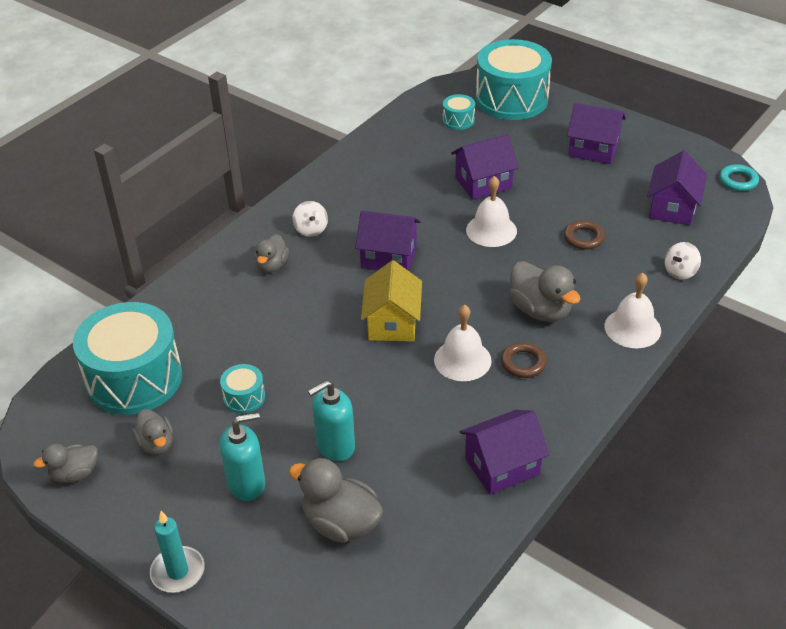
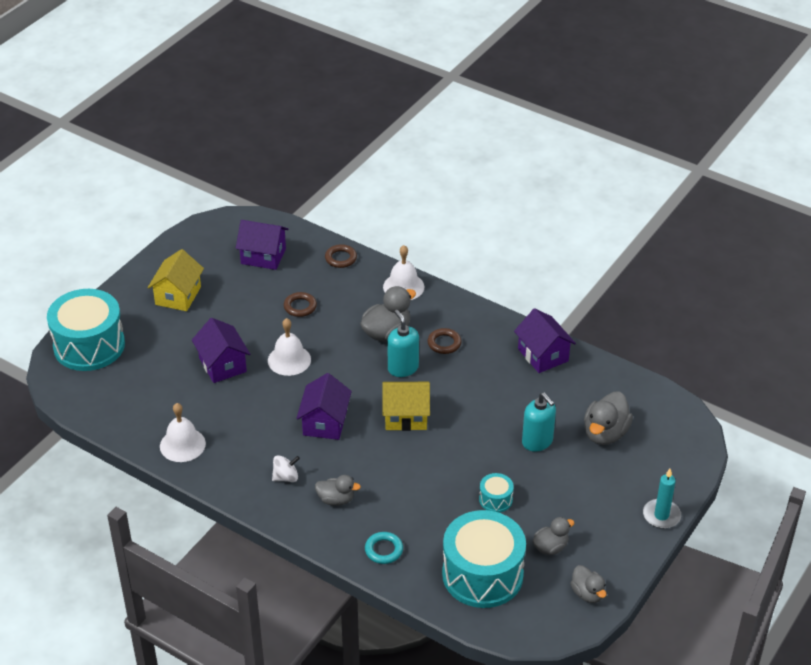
camera: 95 degrees left, 0 degrees up
(247, 484) = (580, 487): turquoise soap dispenser -> turquoise soap dispenser (403, 368)
(458, 120) = (121, 382): turquoise drum -> none
(462, 360) = (443, 375): white bell -> white bell (182, 444)
(593, 149) = (178, 296): purple house -> yellow house
(680, 272) = (341, 258): white spinning top -> brown ring
(738, 181) = (229, 218): turquoise ring -> turquoise ring (383, 550)

